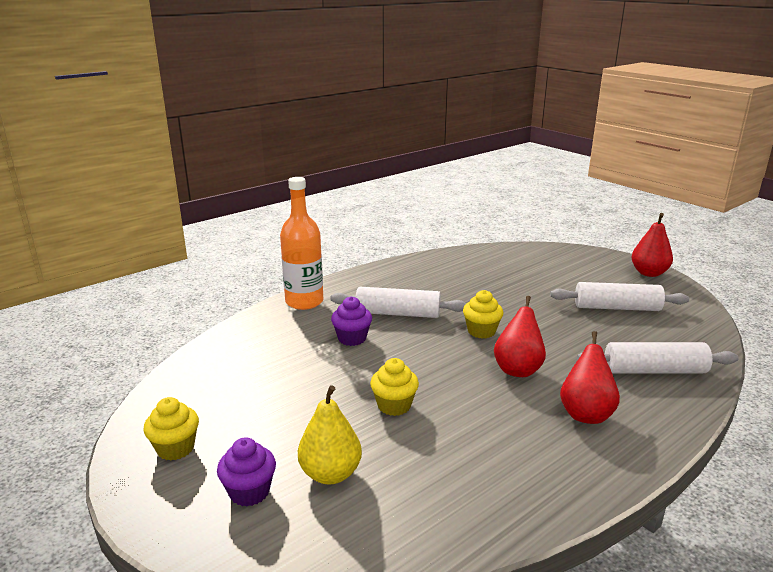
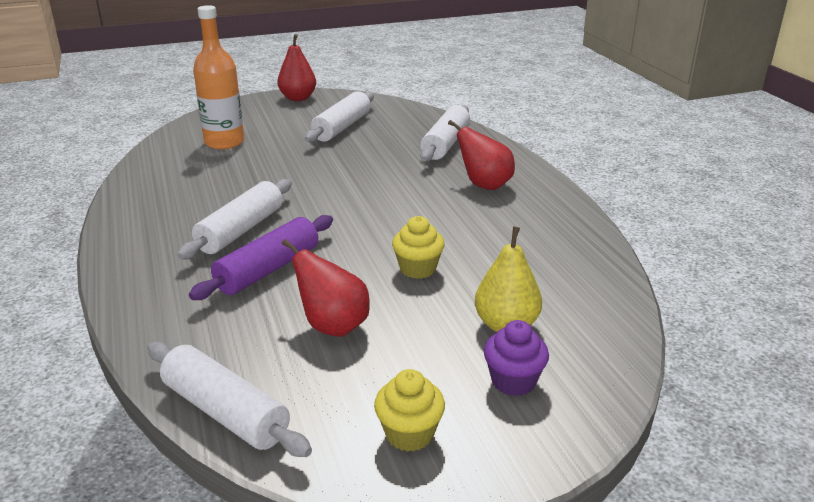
camera: 70 degrees left, 5 degrees up
(187, 368) = (225, 412): none -> white rolling pin
(304, 302) = (139, 288): orange bottle -> orange bottle (224, 142)
(352, 338) = (268, 269): purple cupcake -> purple rolling pin
(481, 331) = (323, 194): yellow cupcake -> none
(518, 369) = (403, 194): red pear -> red pear (333, 326)

